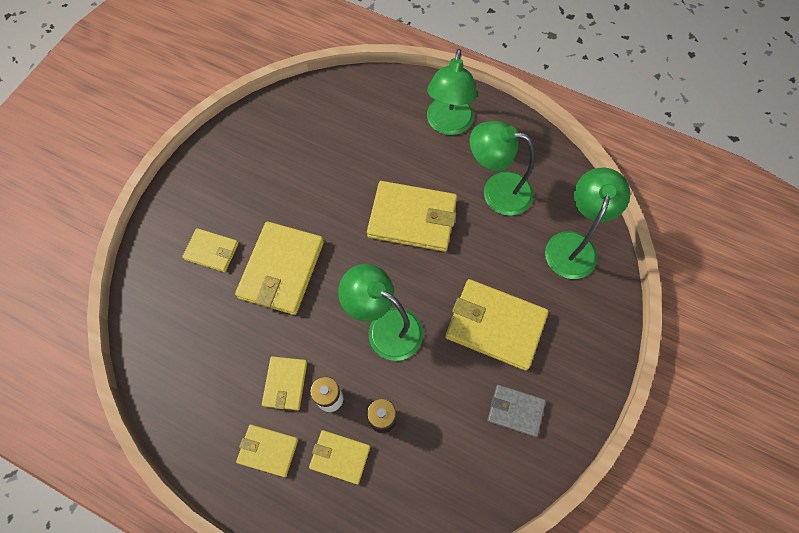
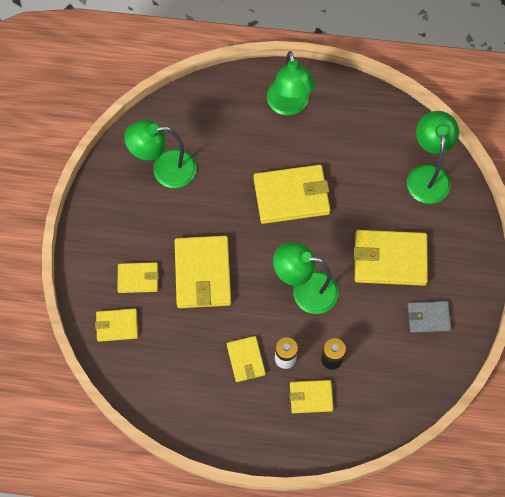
camera: 20 degrees left, 0 degrees up
(268, 450) = (254, 412): yellow wallet -> yellow wallet (117, 325)
(497, 191) = (351, 150): green lamp -> green lamp (165, 169)

